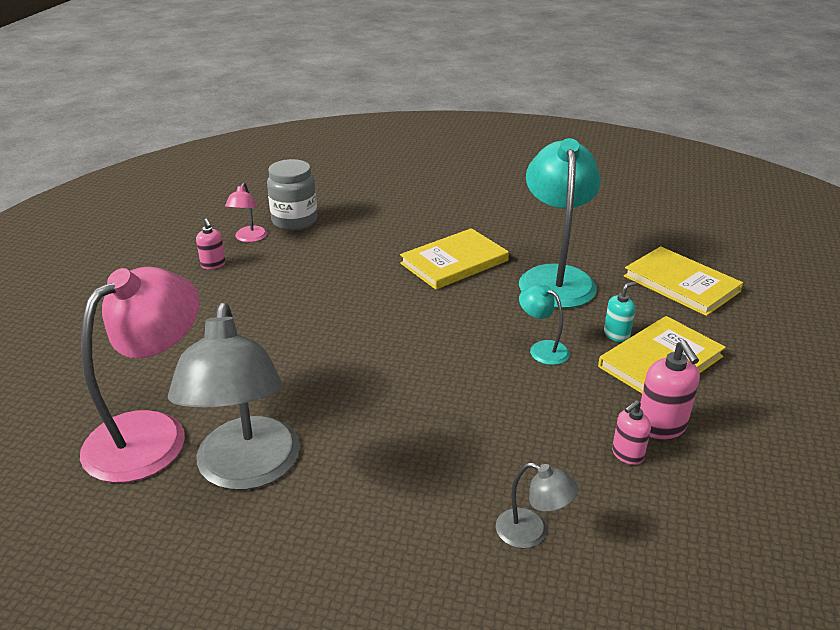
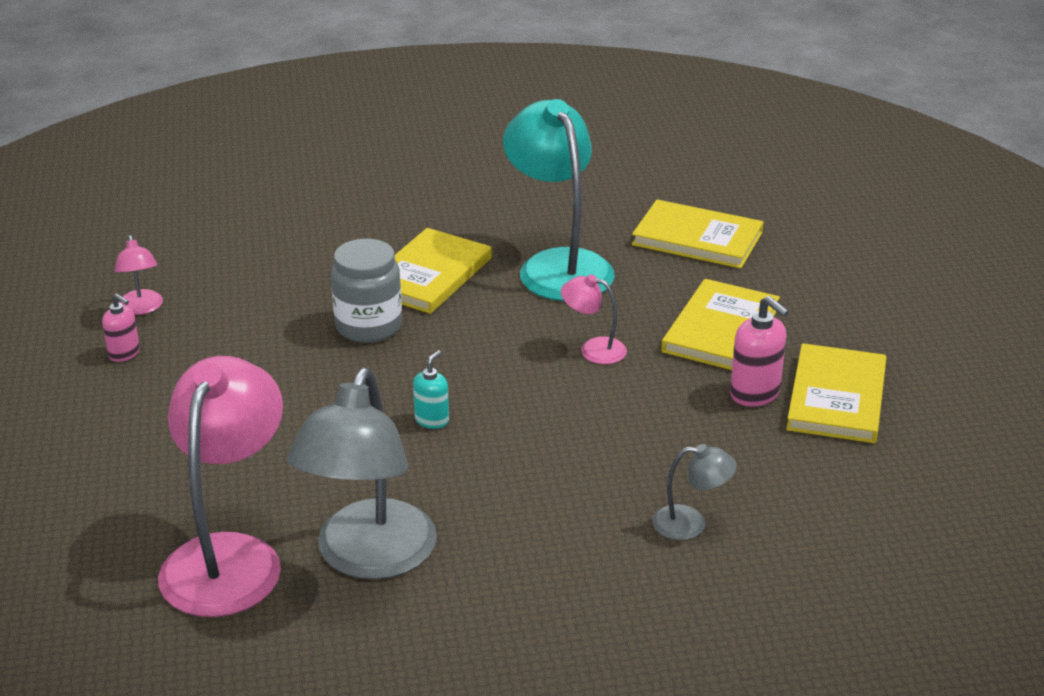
camera: 25 degrees left, 0 degrees up
(247, 470) = (369, 558): grey lamp -> grey lamp turned 45 degrees clockwise
(294, 221) = (184, 271): grey jar -> grey jar (368, 326)
(542, 349) = (593, 349): turquoise lamp -> pink lamp
(616, 335) = (661, 313): turquoise soap dispenser -> turquoise soap dispenser (432, 420)
(627, 454) = (737, 429): pink soap dispenser -> none
(738, 453) = (836, 398): none -> yellow book

